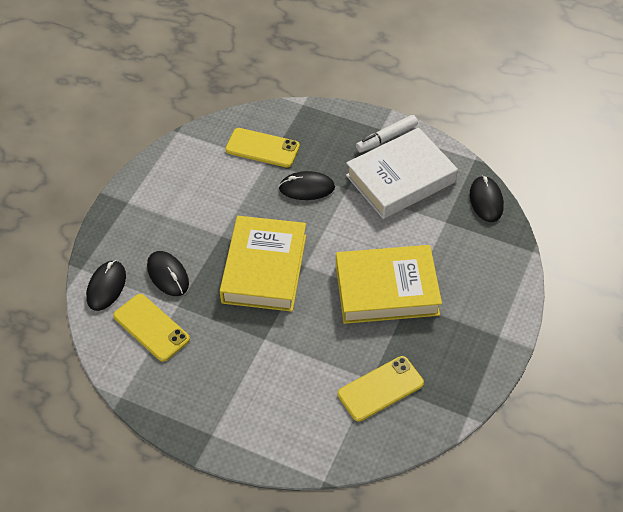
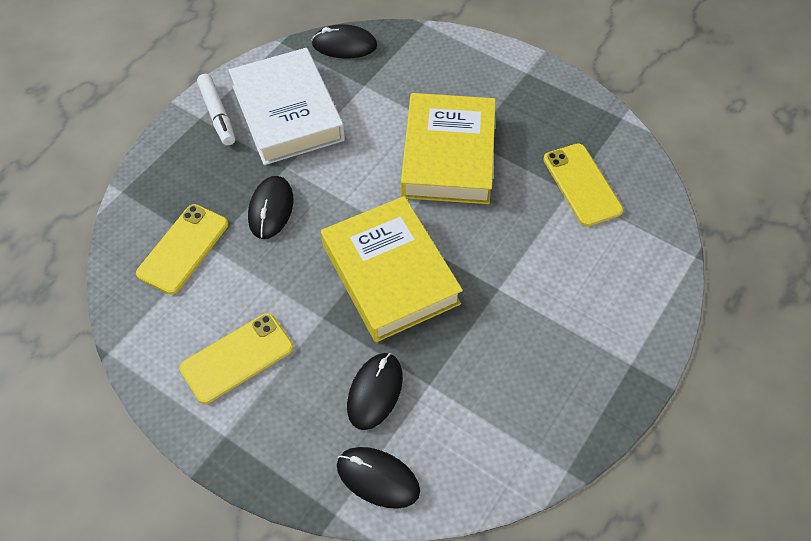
camera: 80 degrees left, 5 degrees up
(151, 327) = (460, 421): yellow phone -> yellow phone (237, 358)
(168, 275) = (375, 392): black mouse -> black mouse turned 45 degrees counterclockwise
(264, 268) = (390, 274): yellow book -> yellow book turned 45 degrees clockwise

